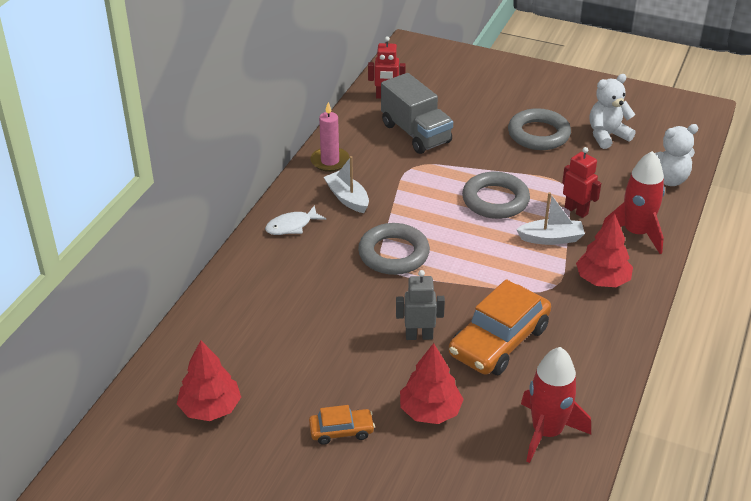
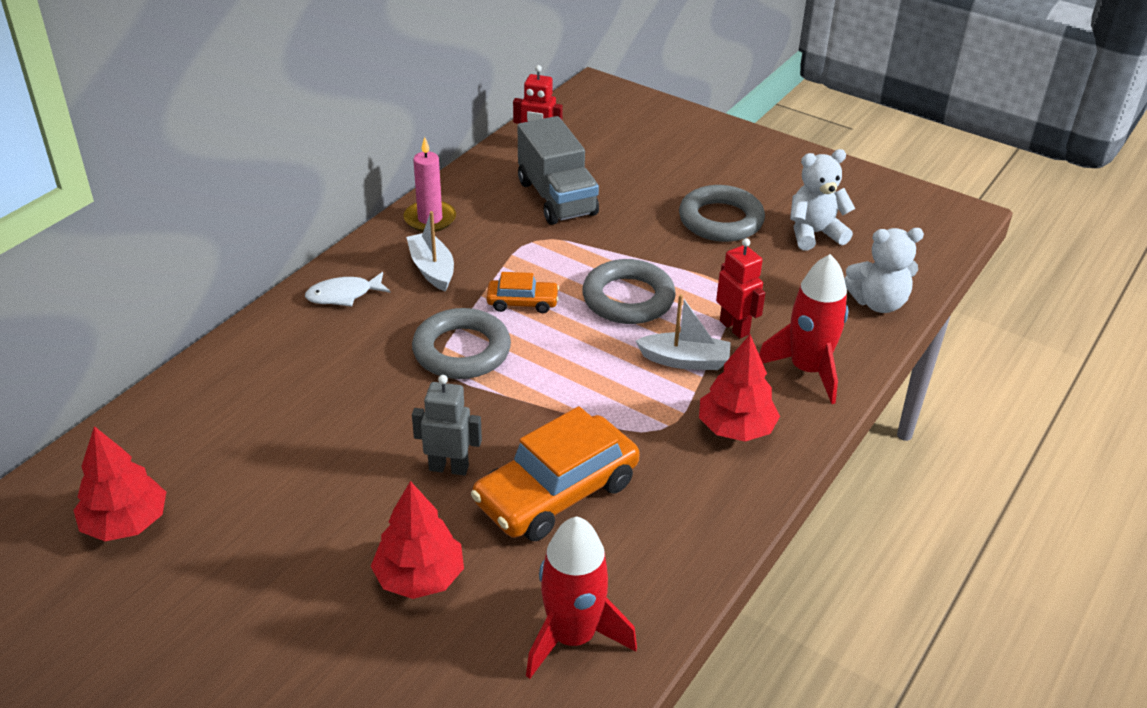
camera: 10 degrees right, 0 degrees up
(341, 431) = (285, 585): orange car -> orange car (522, 302)

